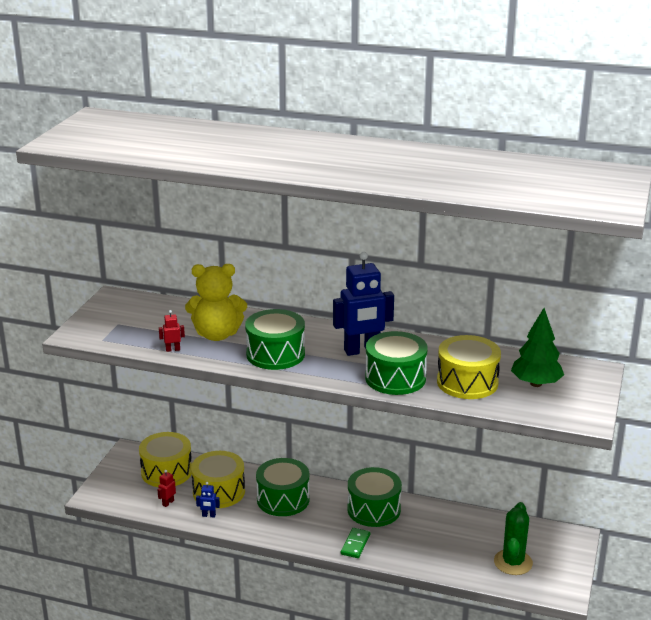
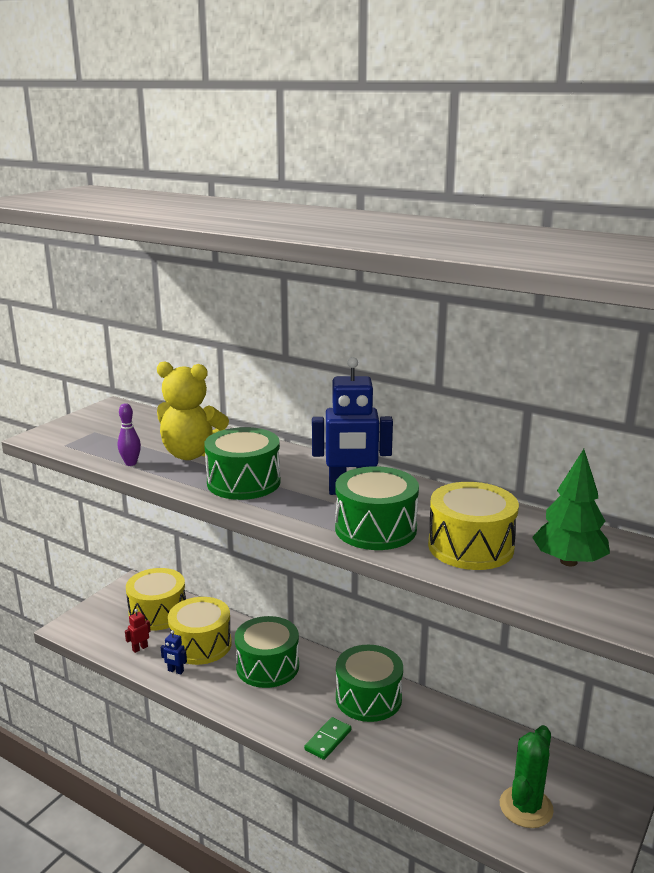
camera: 15 degrees right, 5 degrees down
(173, 349) = (131, 463): red robot -> purple bowling pin

